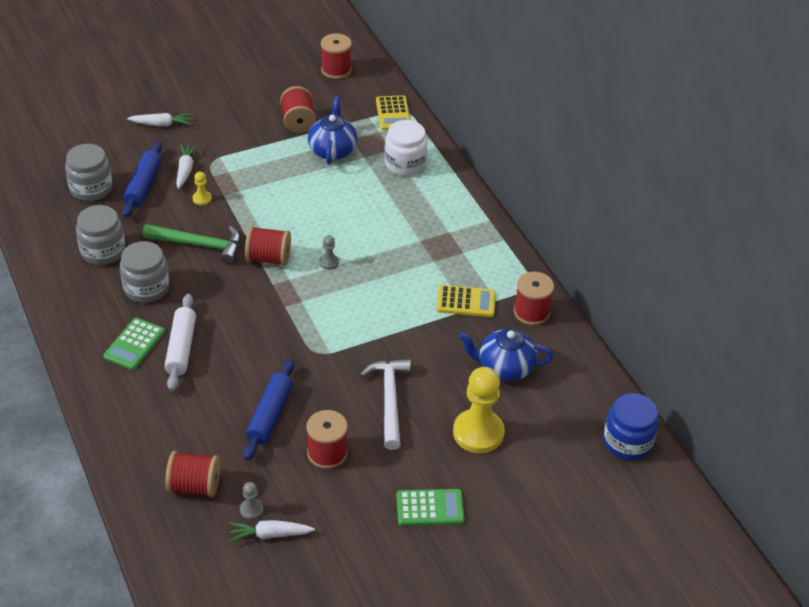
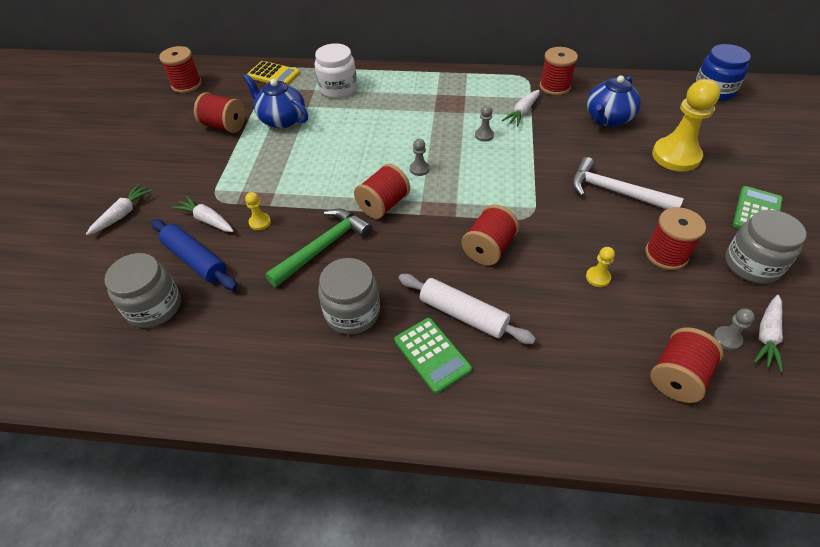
camera: 55 degrees left, 5 degrees up
(103, 251) = (263, 332): grey jar -> grey jar (752, 264)
(260, 339) = (488, 248): none -> red spool
(270, 415) = (598, 277): blue rolling pin -> yellow pawn
(408, 287) = (484, 135): none -> grey pawn
(466, 302) = (522, 112): yellow calculator -> white carrot

